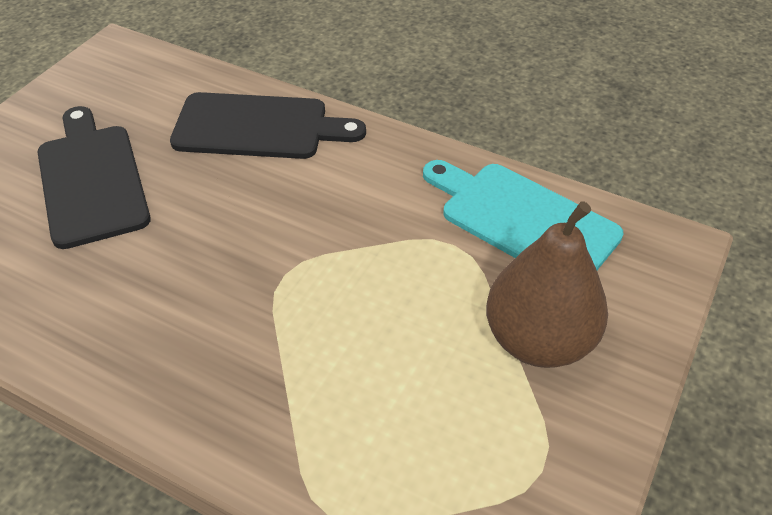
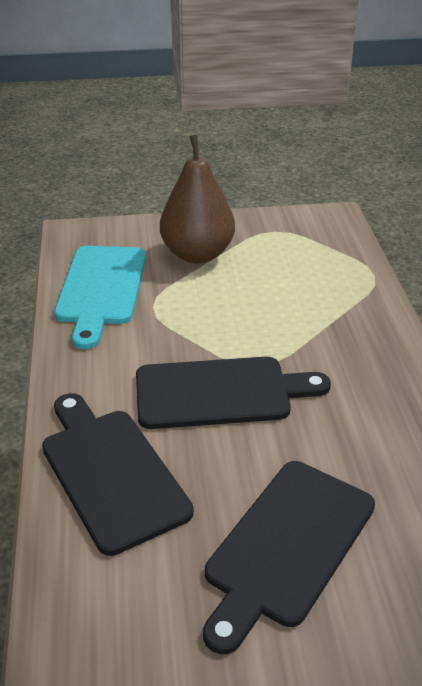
camera: 125 degrees left, 10 degrees down
(275, 227) = (220, 392): none -> black cutting board

